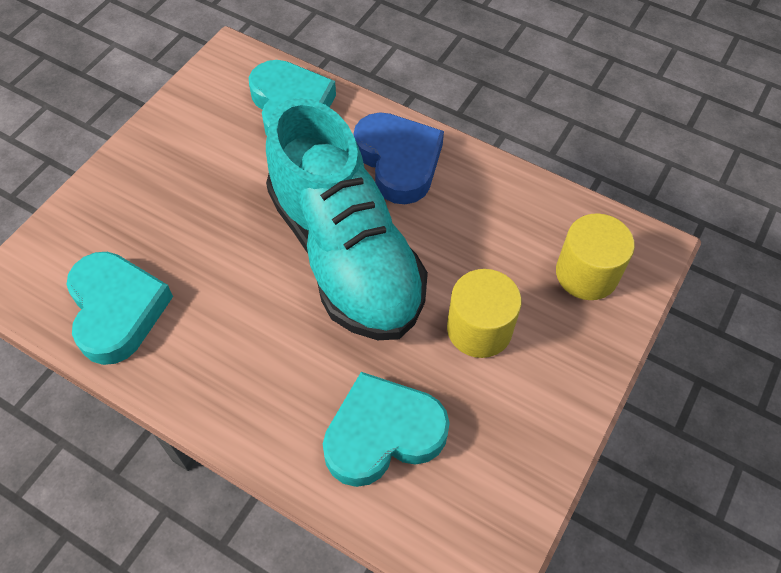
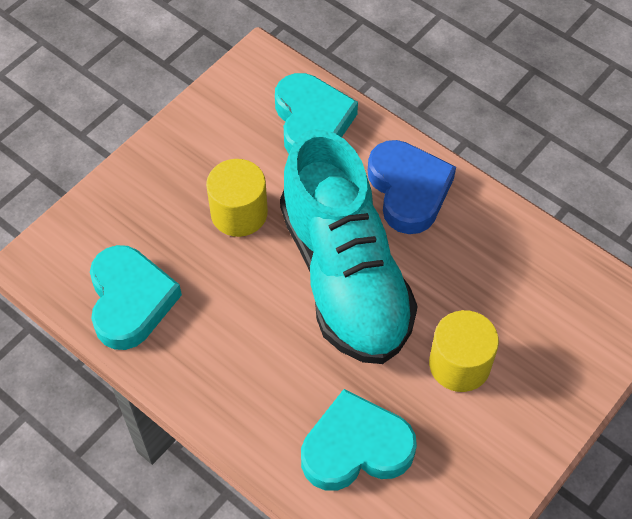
camera: 10 degrees right, 0 degrees up
(586, 273) = (571, 325): yellow cylinder -> yellow cylinder (239, 213)

